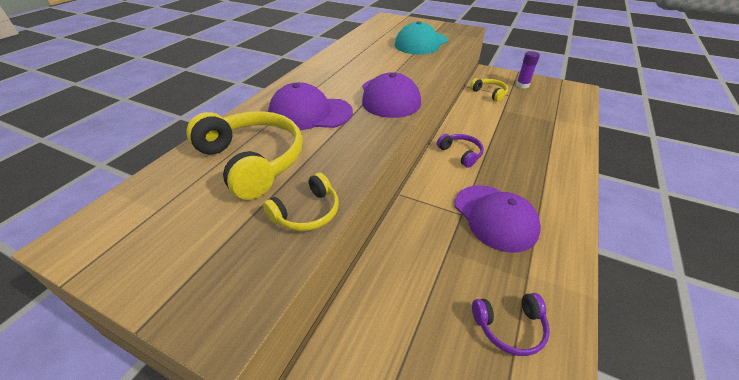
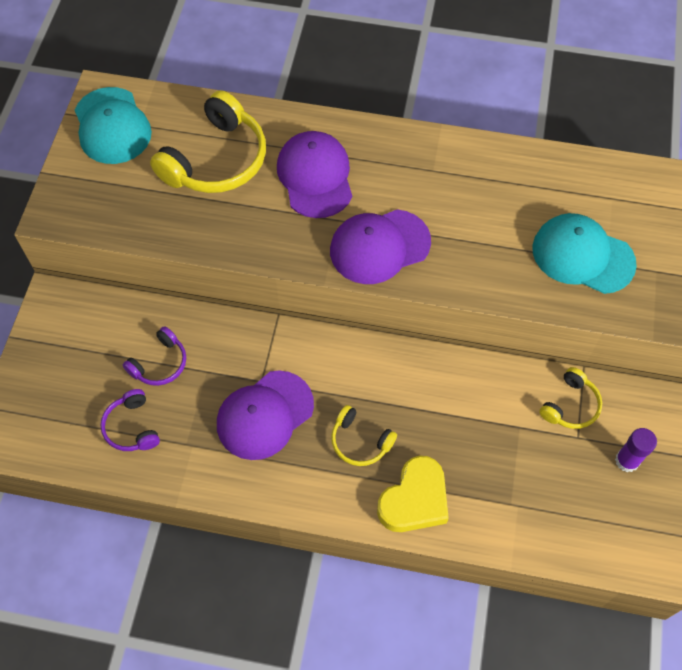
camera: 75 degrees right, 20 degrees up
(135, 235) = (112, 126): none -> turquoise cap
(307, 212) = (158, 226): yellow headphones -> yellow headphones (360, 441)
(461, 153) = (377, 372): purple headphones -> purple headphones (160, 364)
(559, 154) = (414, 500): none -> yellow heart

